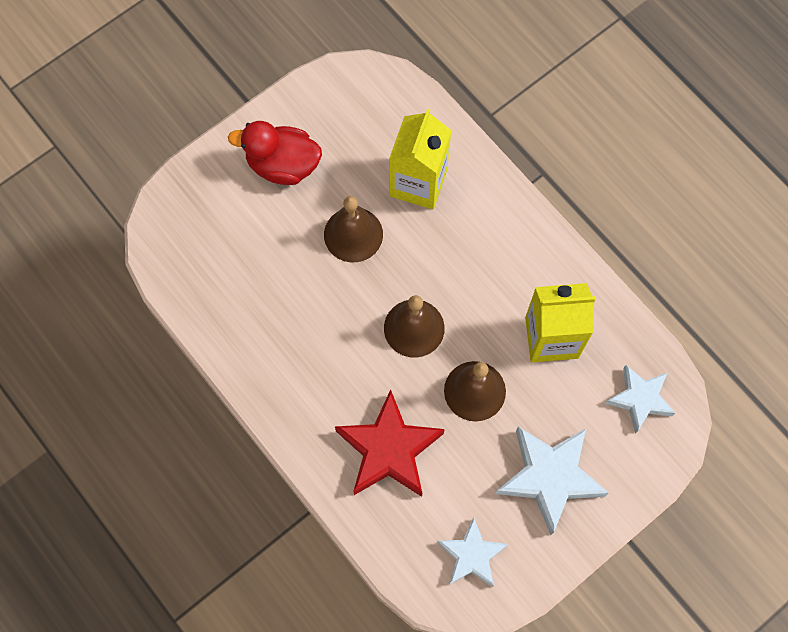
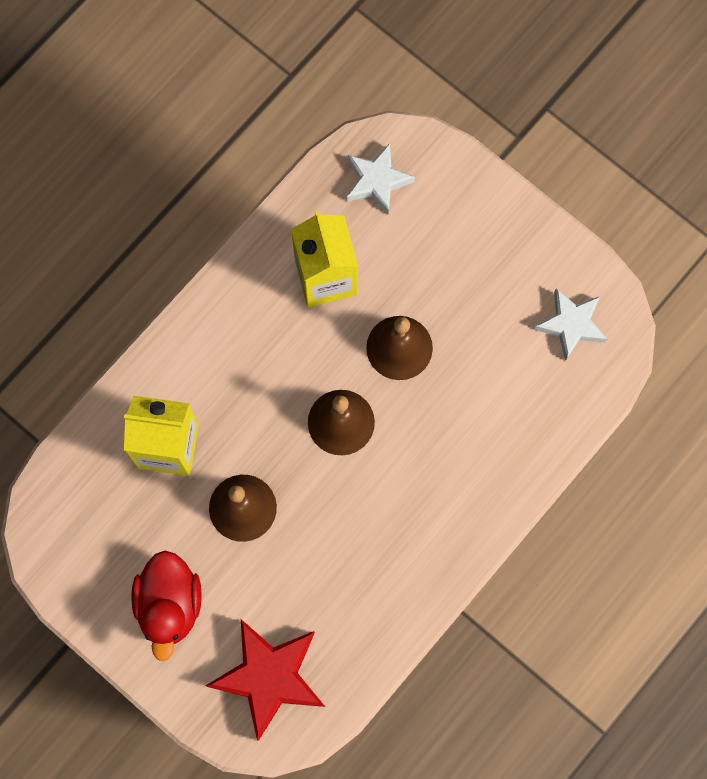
camera: 100 degrees left, 5 degrees up
(389, 450) = (479, 425): red star -> red star (269, 677)
(549, 477) = (476, 260): white star -> none

